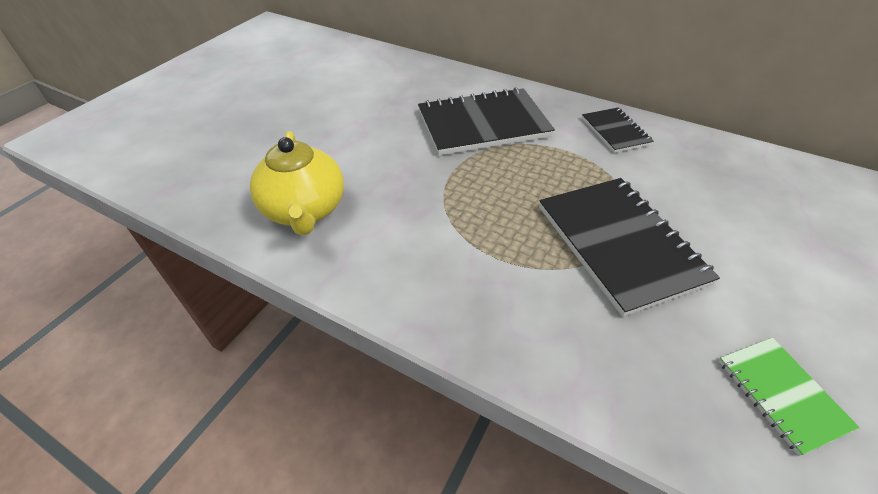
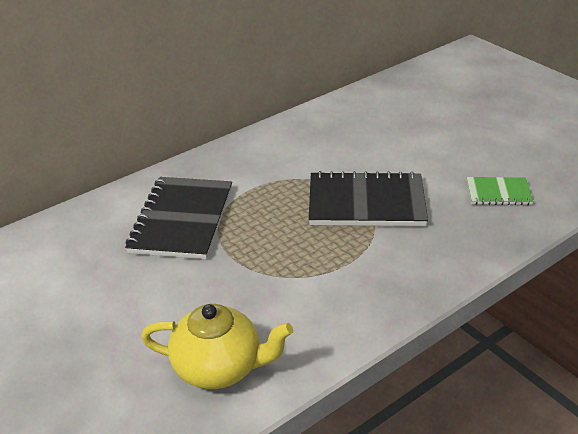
camera: 65 degrees left, 10 degrees down
(615, 131) = (249, 155): black notebook -> none

